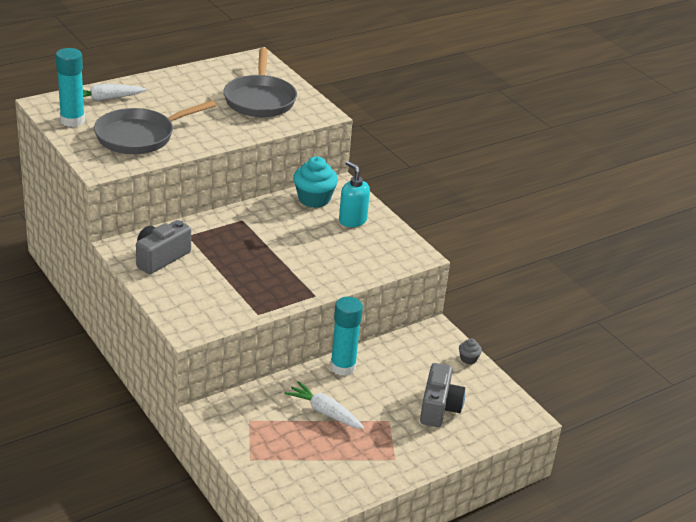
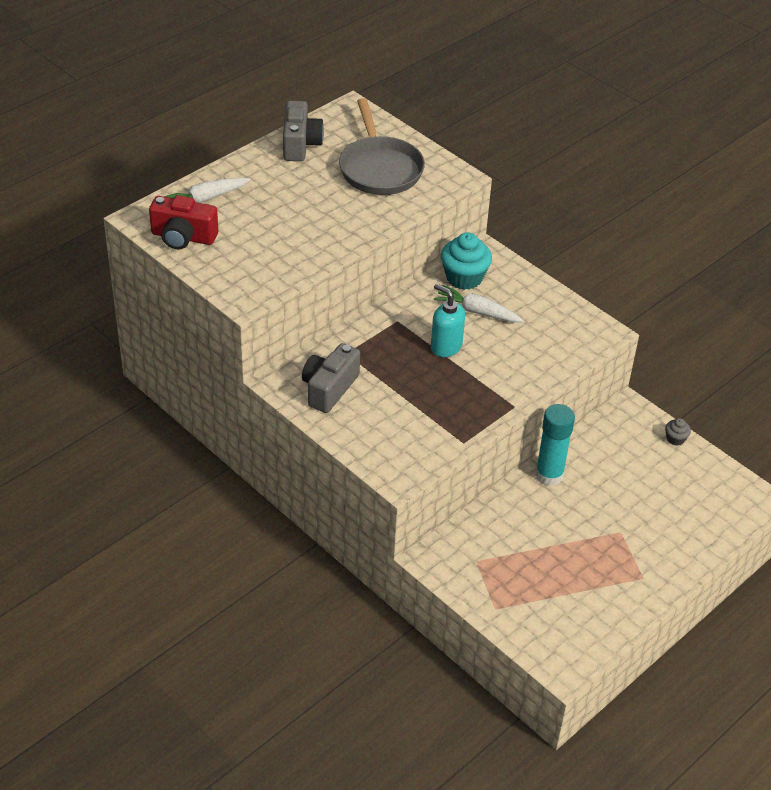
camera: 10 degrees left, 10 degrees up
(72, 121) = (183, 237): turquoise glue stick -> red camera
(139, 136) = (268, 246): grey pan -> none
(324, 412) = (550, 535): white carrot -> white carrot (477, 312)
(352, 220) = (516, 299): turquoise soap dispenser -> turquoise soap dispenser (445, 347)
(439, 408) = (666, 506): grey camera -> grey camera (300, 144)

